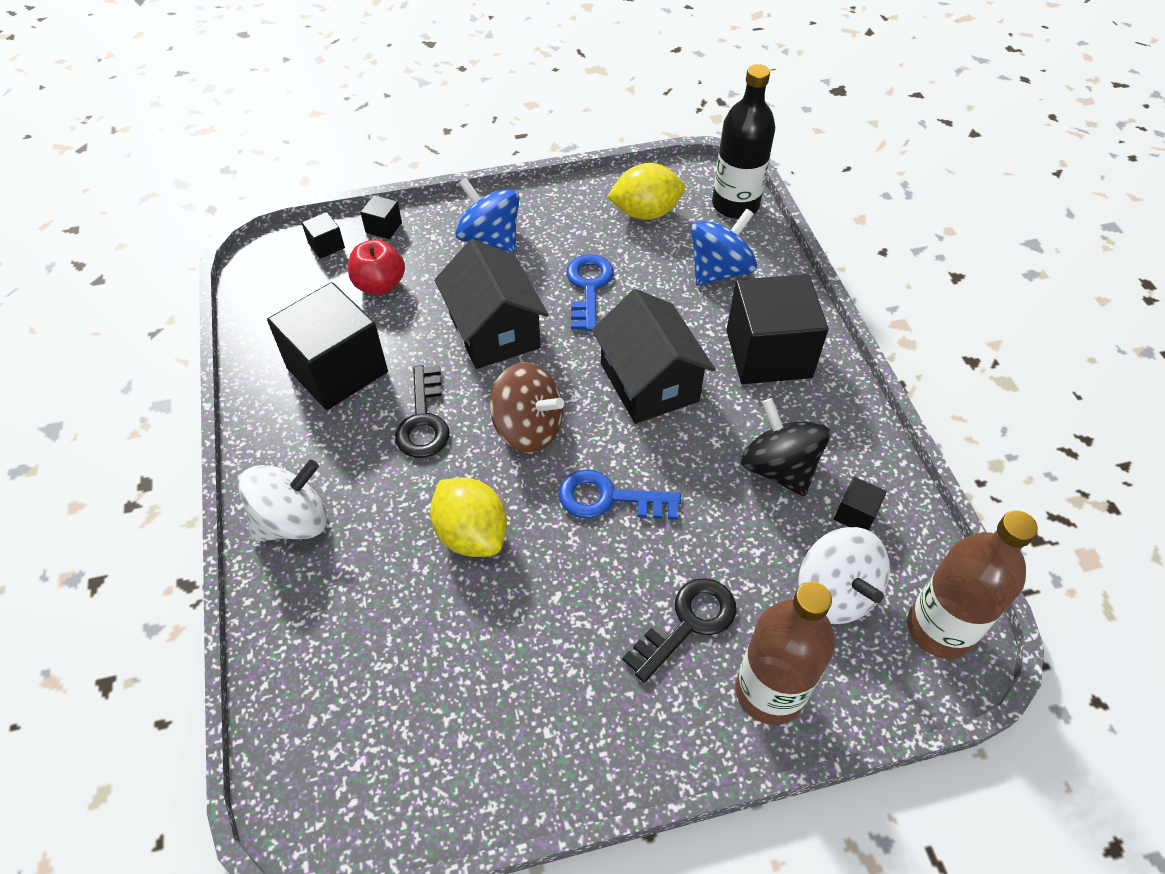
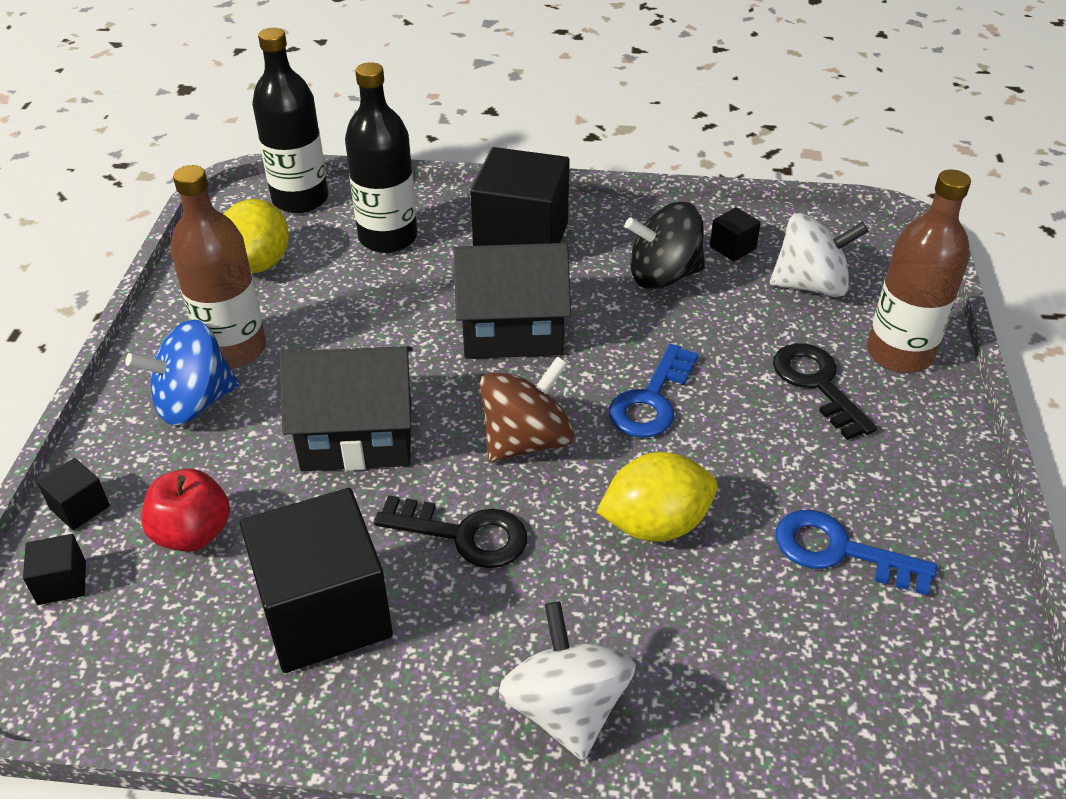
camera: 70 degrees left, 10 degrees down
(588, 288) = (343, 338): blue key -> blue key (840, 551)
(719, 271) = (388, 237): blue spinning top -> black bottle
(939, 629) = (860, 241): brown bottle -> brown bottle (233, 349)

